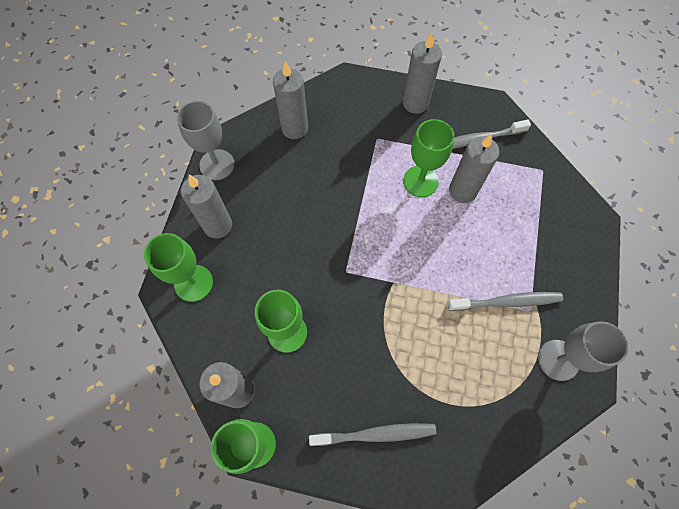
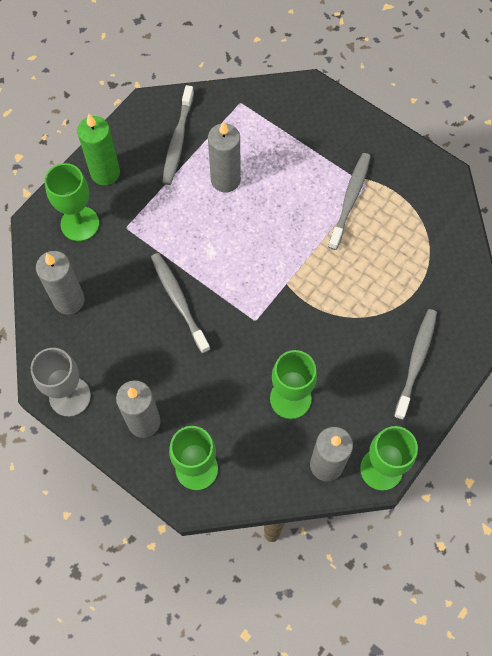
camera: 65 degrees left, 0 degrees up
(333, 205) = (179, 301): none -> grey toothbrush
(415, 103) = (105, 173): grey candle -> green candle
(420, 181) = (196, 211): green goblet -> green goblet (80, 224)
(558, 360) = (417, 187): grey goblet -> none

